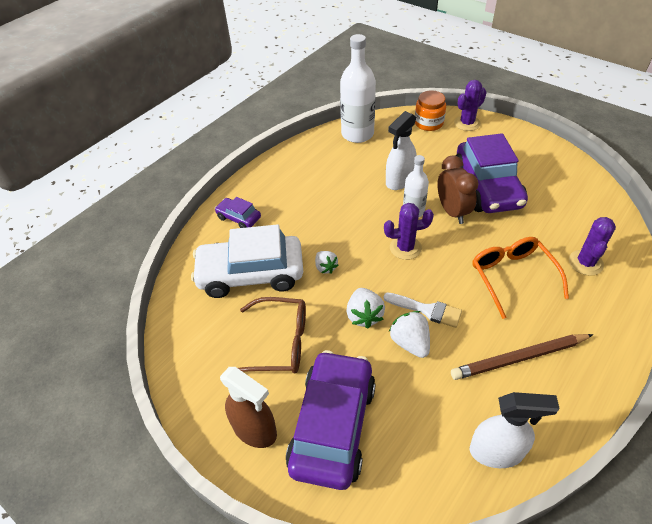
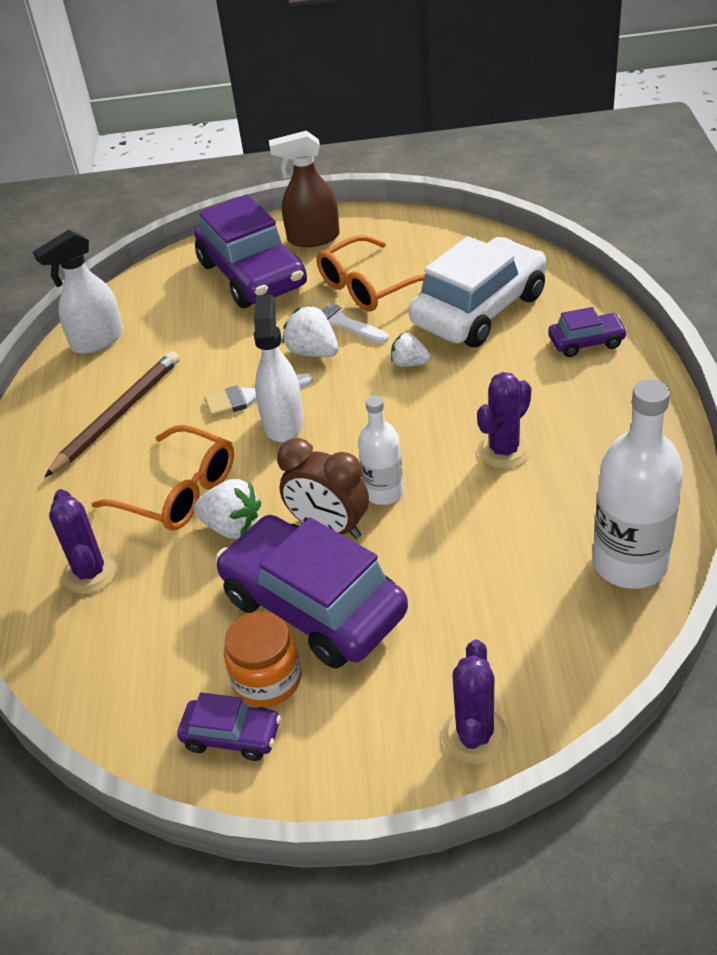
camera: 140 degrees right, 5 degrees down
(279, 343) = (368, 286): brown glasses -> orange glasses
(326, 327) = (339, 322): none -> white brush
(399, 181) = (456, 525): white spray bottle -> white spray bottle (283, 422)
(405, 248) = (343, 441): purple cactus -> purple cactus (504, 450)
(410, 343) = (242, 361): white strawberry -> white strawberry (232, 527)
(428, 123) = (544, 681): orange jar -> orange jar (267, 679)
(554, 166) = (232, 736): none -> purple car

